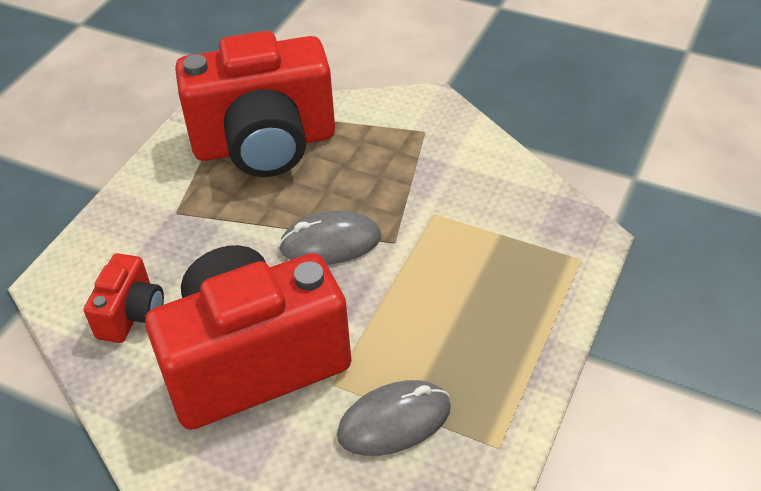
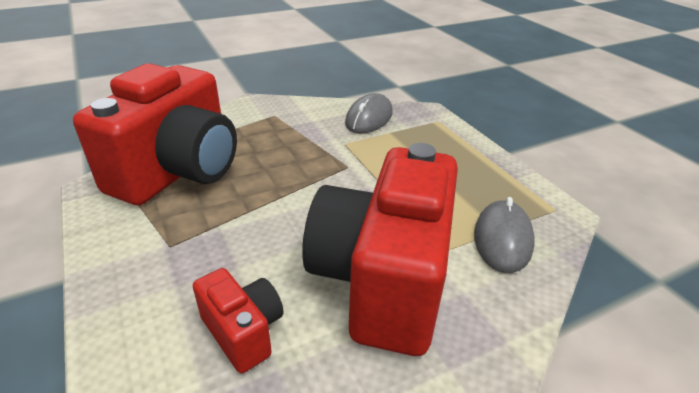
camera: 55 degrees left, 10 degrees down
(330, 242) = (313, 189): grey mouse -> grey mouse (369, 118)

